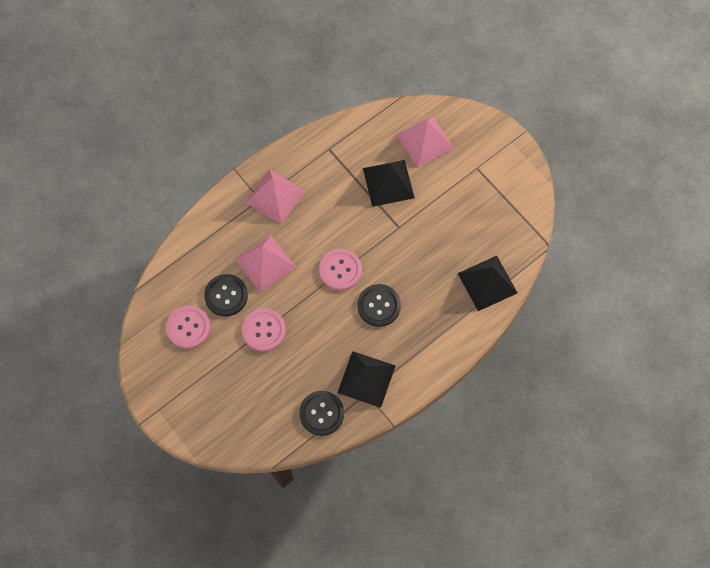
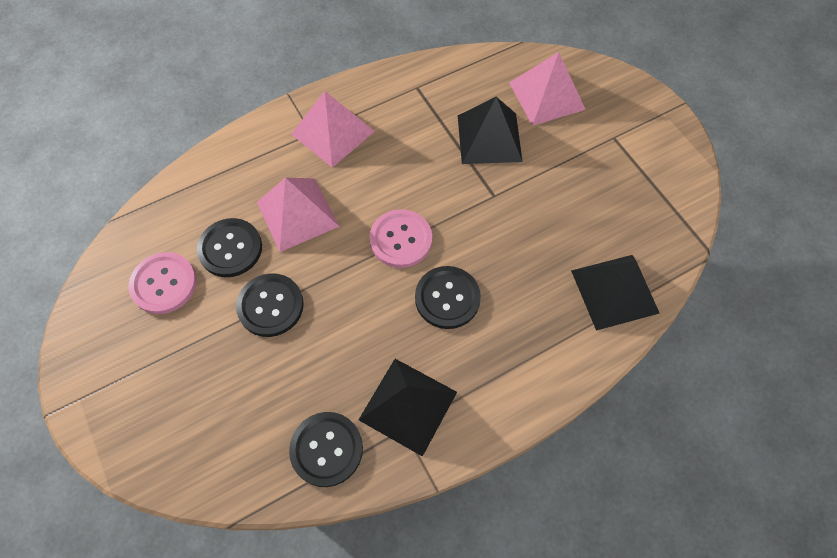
camera: 10 degrees right, 5 degrees down
(263, 330) = (270, 306): pink button -> black button

